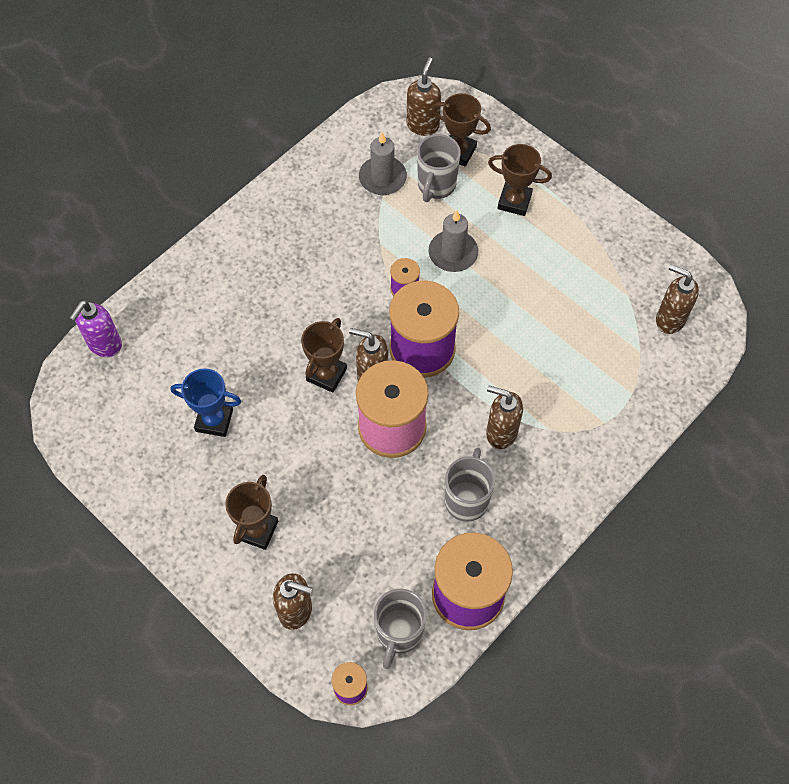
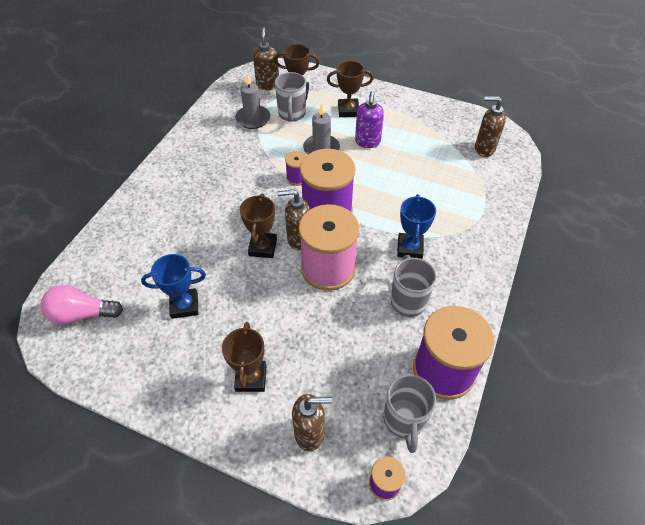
camera: 20 degrees left, 10 degrees down
(103, 394) = (82, 314): none -> pink light bulb
(105, 345) = (74, 278): purple soap dispenser -> purple soap dispenser (367, 142)
(501, 433) = (410, 248): brown soap dispenser -> blue trophy

